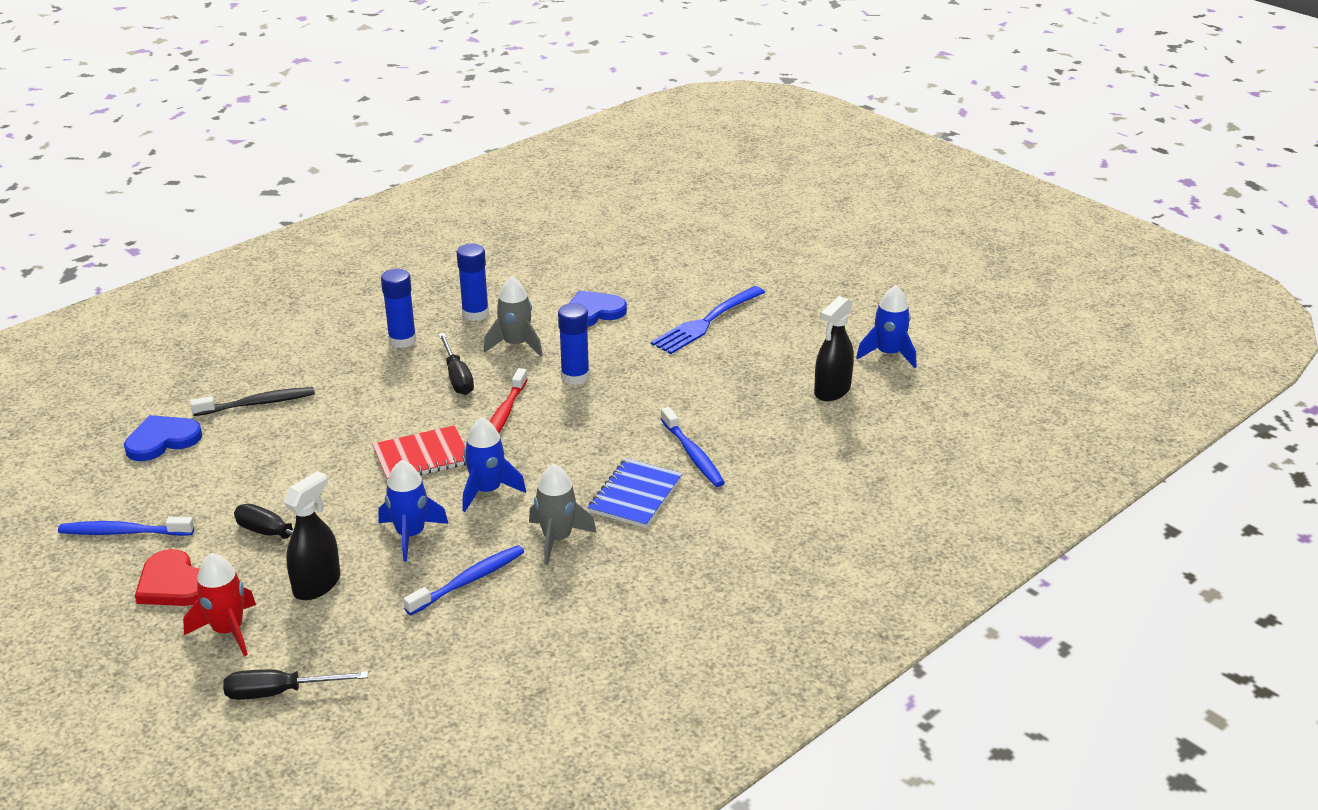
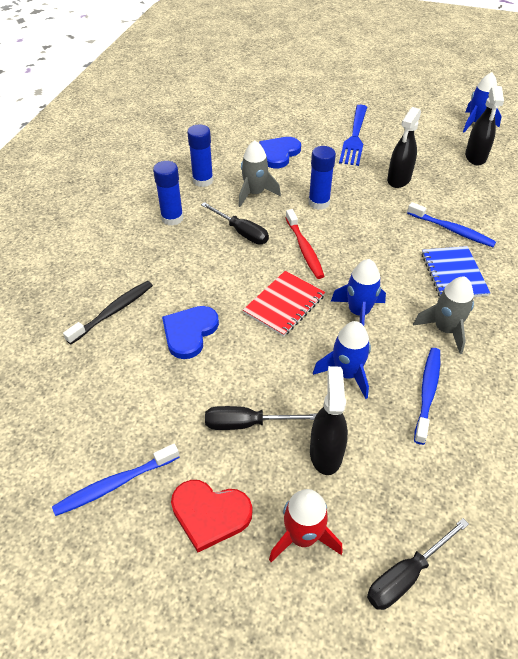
camera: 30 degrees left, 15 degrees up
(162, 440) = (64, 378): blue heart -> blue heart (189, 332)
(700, 383) = (399, 179): none -> black spray bottle

